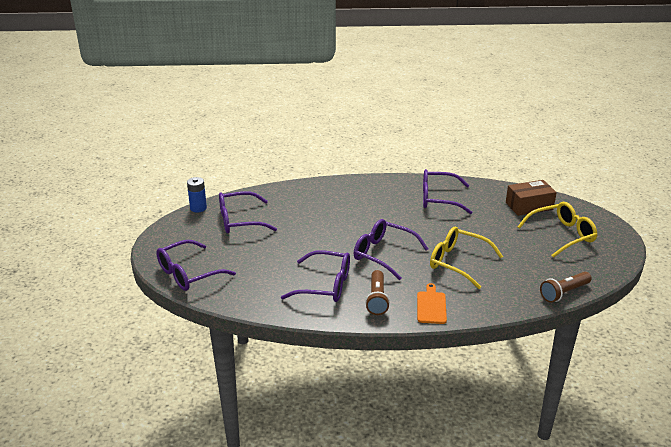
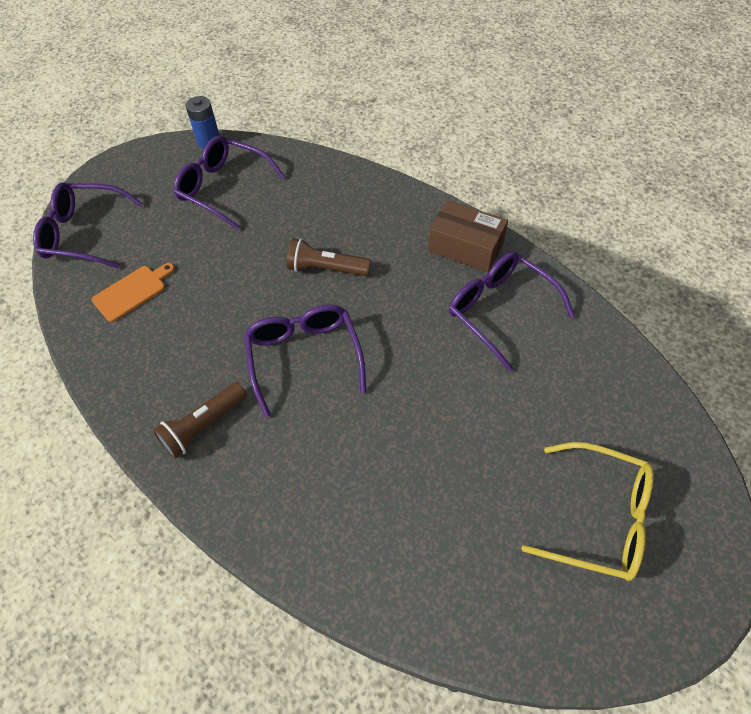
camera: 45 degrees right, 25 degrees up
(324, 285) = (180, 355): purple glasses -> none
(431, 306) = (246, 493): orange cutting board -> orange cutting board (132, 292)
(458, 262) = (376, 447): yellow glasses -> none
(529, 206) = (622, 420): brown box -> brown box (465, 247)
(564, 293) = (448, 632): brown flashlight -> brown flashlight (326, 268)

